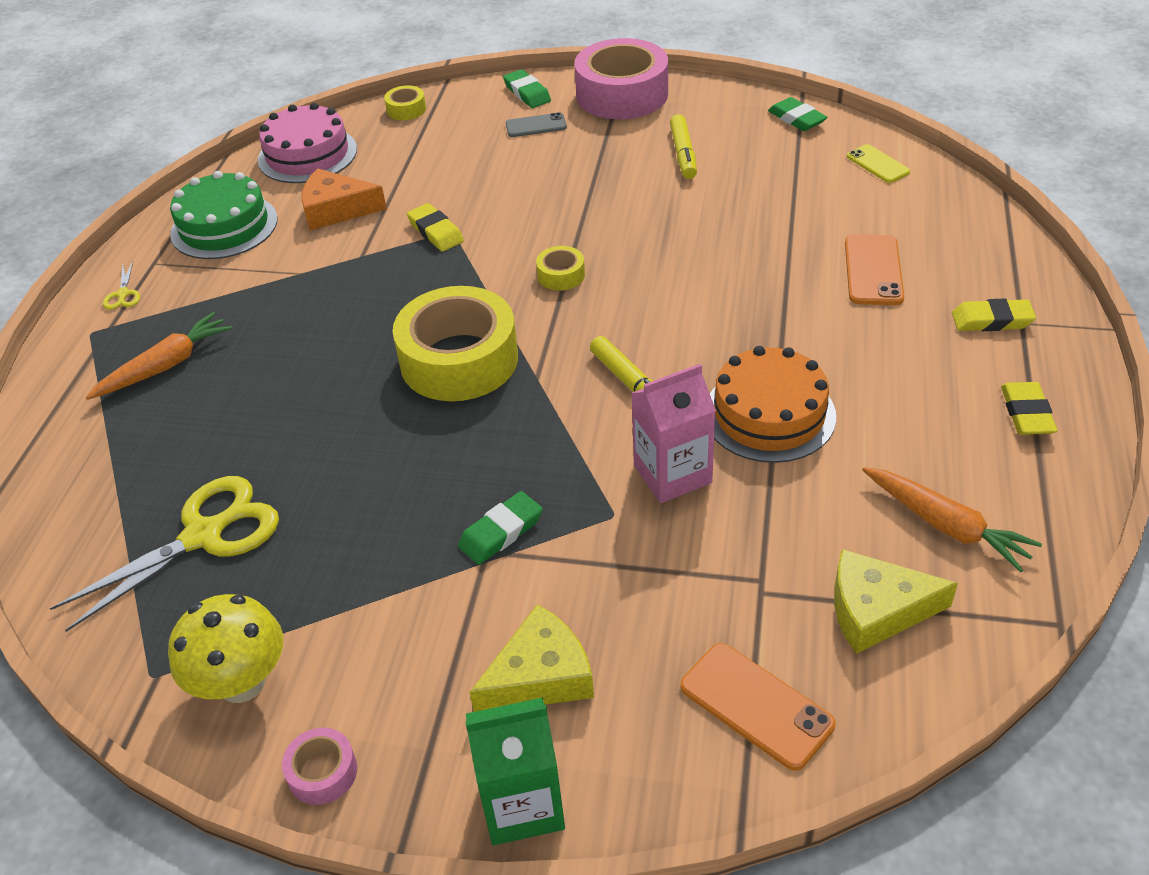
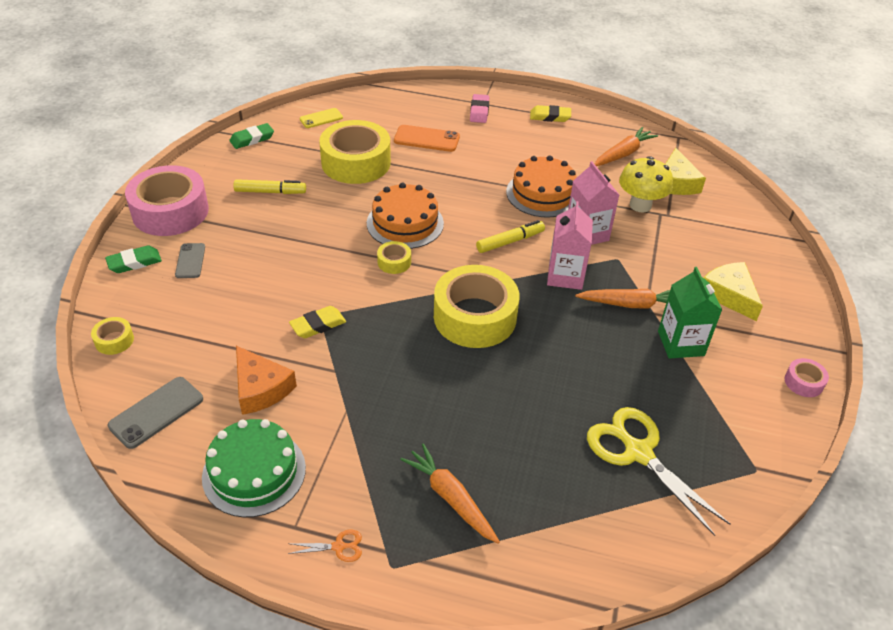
camera: 90 degrees left, 0 degrees up
(123, 294) = (339, 547): yellow scissors -> orange scissors
(242, 683) = (753, 422): yellow mushroom -> yellow mushroom (640, 205)
(307, 155) = (156, 412): pink cake -> grey phone
(336, 210) = (260, 388): orange cheese -> orange cheese turned 45 degrees counterclockwise
(501, 532) = (631, 304): green eraser -> orange carrot
(522, 804) = (803, 306): green carton -> green carton (681, 343)
(559, 450) = (565, 276): none -> pink carton
(648, 274) = (405, 223): none -> orange cake
(756, 705) = (734, 226): orange phone -> none
(778, 211) = (356, 162): none -> yellow tape
(992, 320) = (479, 111): yellow eraser -> pink eraser

